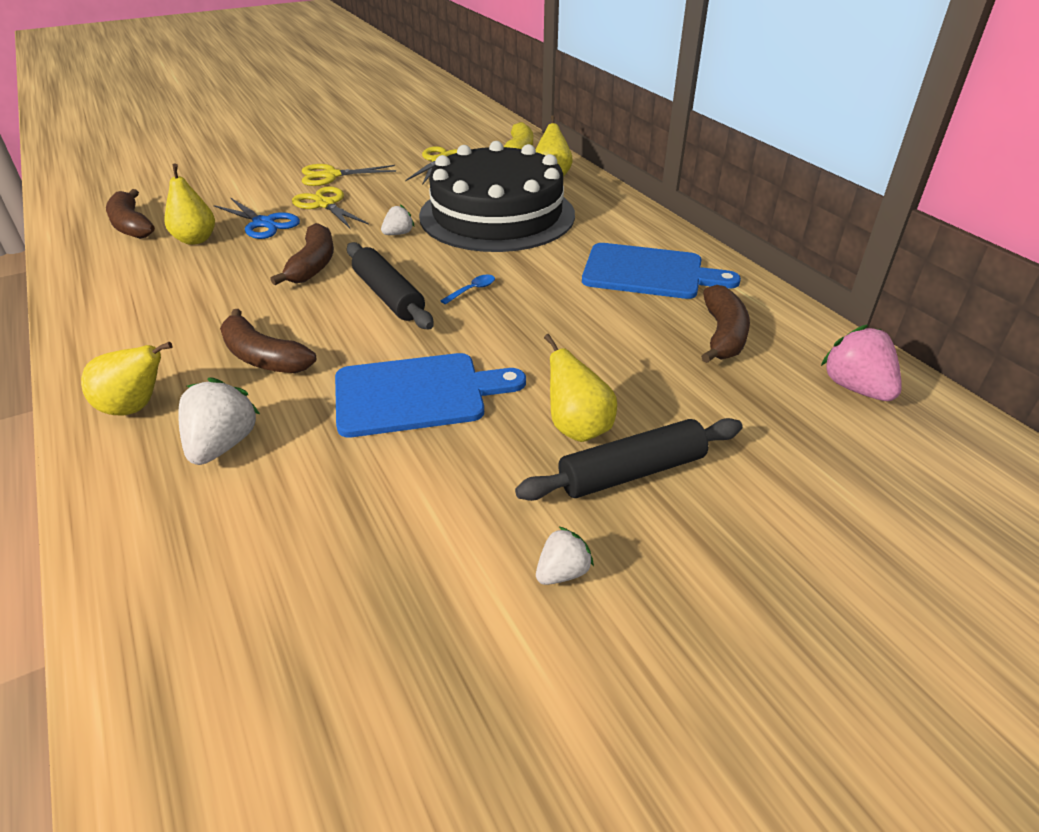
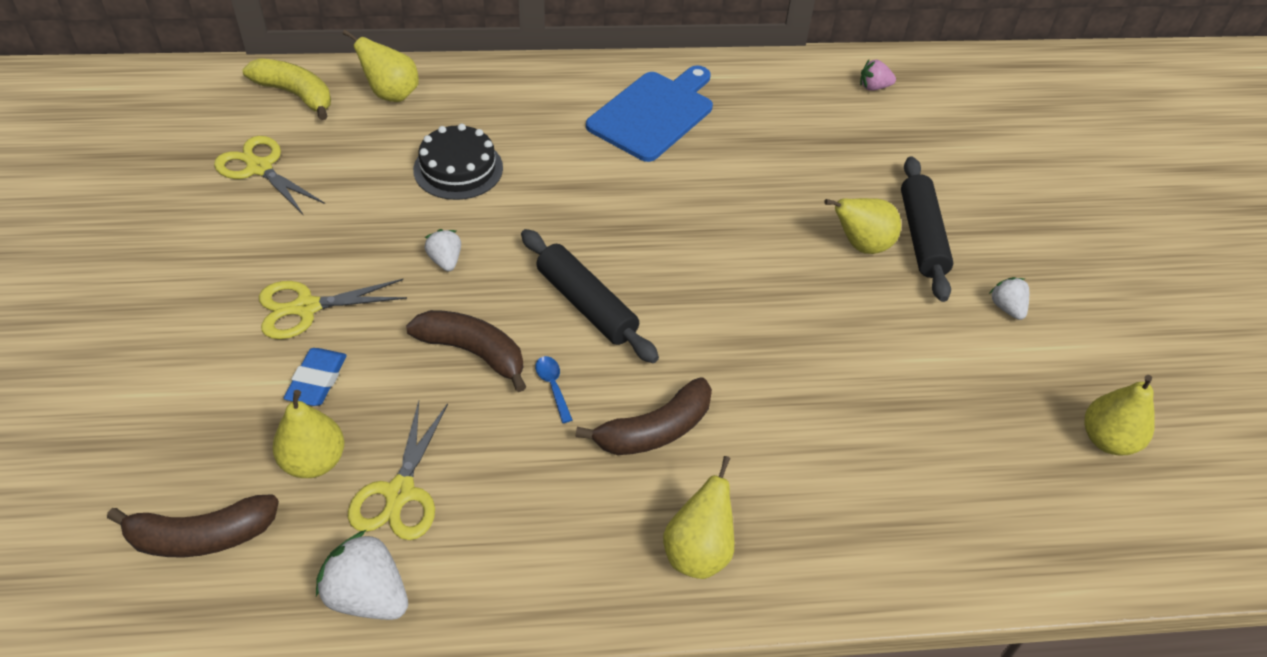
camera: 70 degrees left, 10 degrees up
(222, 445) = (792, 483): white strawberry -> white strawberry (368, 596)
(264, 223) = (317, 380): blue scissors -> blue eraser
(331, 175) = (211, 282): yellow scissors -> yellow scissors (400, 493)
(370, 727) = (1107, 440): none -> yellow pear
(388, 296) = (586, 304): black rolling pin -> black rolling pin turned 60 degrees clockwise
(417, 394) = (773, 328): blue cutting board -> none
(472, 290) = (613, 239): blue spoon -> blue spoon (553, 386)
(497, 215) = (458, 169): black cake -> black cake, size x0.47
(723, 335) = (776, 117): brown banana -> none
(856, 388) = (874, 87): pink strawberry -> pink strawberry, size x0.59

